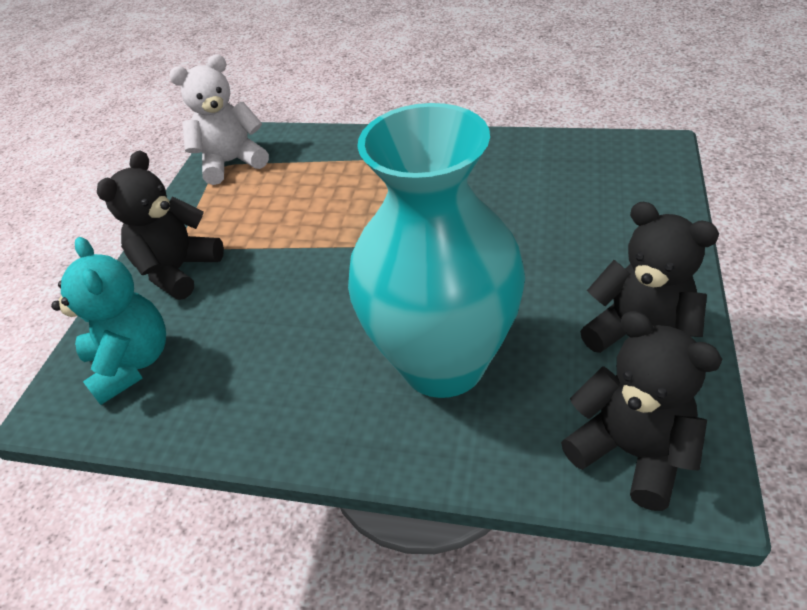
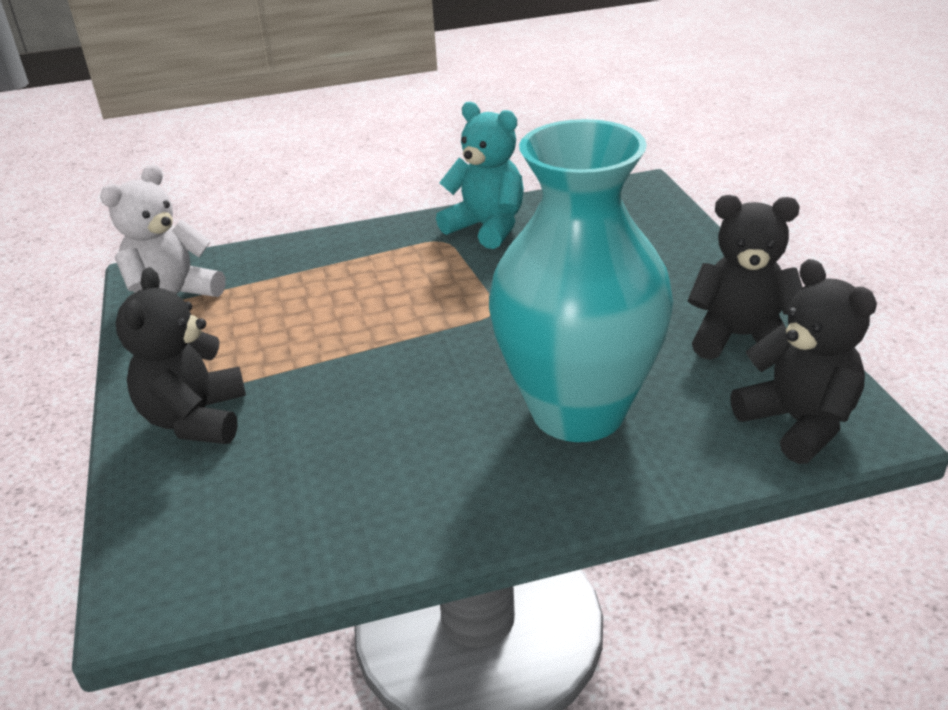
camera: 30 degrees left, 10 degrees down
(132, 363) = (214, 523): turquoise teddy bear -> turquoise teddy bear (487, 227)
(631, 451) = (798, 423): black teddy bear -> black teddy bear turned 45 degrees clockwise

